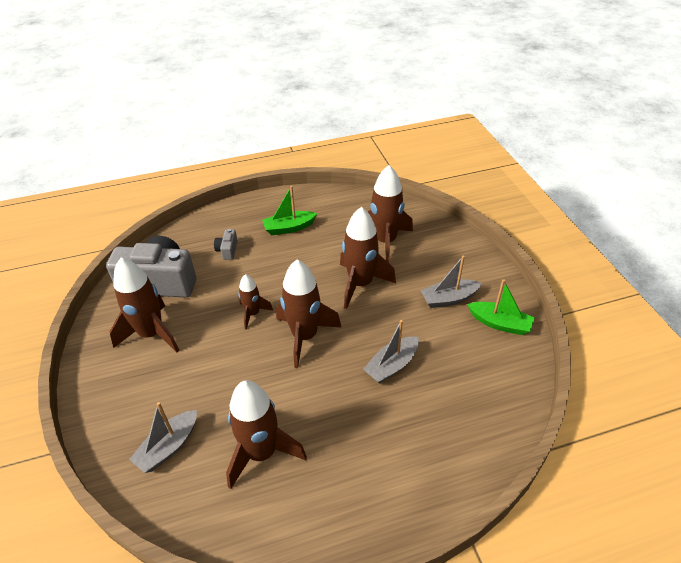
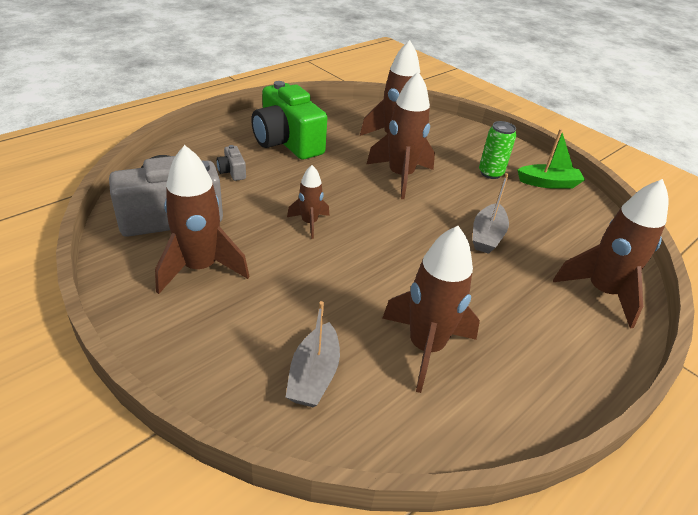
camera: 30 degrees left, 5 degrees down
(289, 228) = (287, 142): green boat -> green camera
(305, 336) = (382, 231): brown rocket -> brown rocket (602, 292)
(449, 299) = (490, 173): grey boat -> green can

